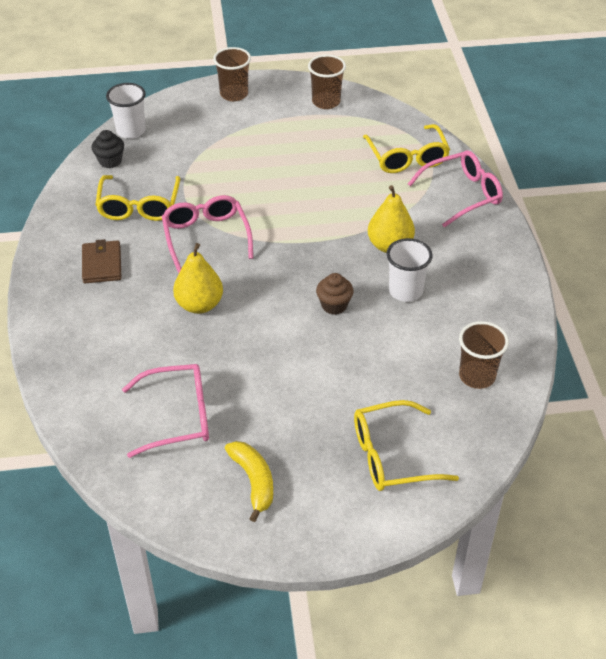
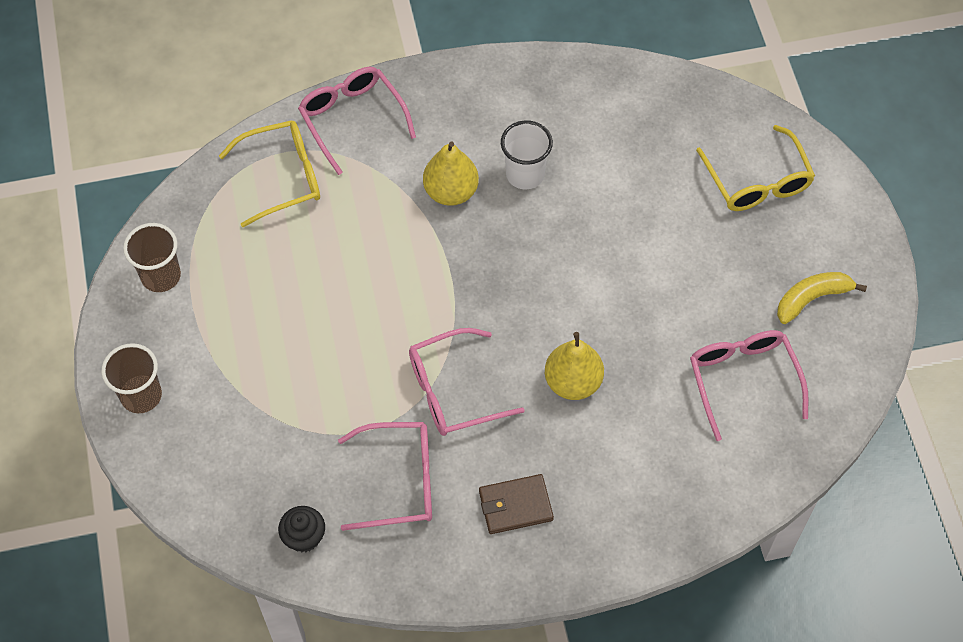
camera: 95 degrees left, 15 degrees up
(131, 131) = (232, 522): white cup -> none
(139, 206) = (399, 481): yellow glasses -> pink glasses
(334, 305) = (556, 243): brown cupcake -> none
(477, 376) = (641, 110): brown cup -> none

